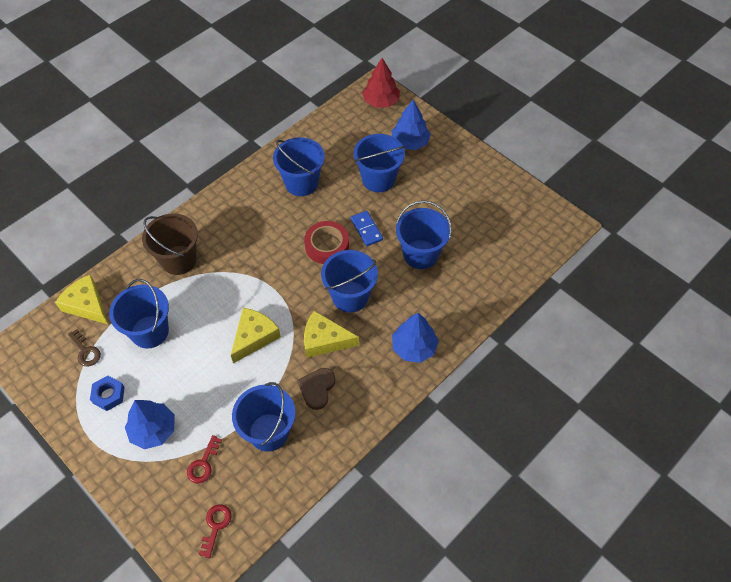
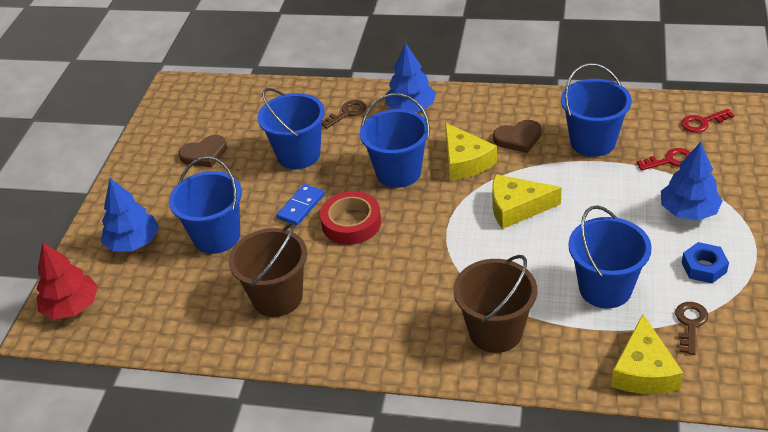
camera: 120 degrees left, 15 degrees down
(301, 183) = (277, 297): blue bucket -> brown bucket
(443, 306) = (347, 113): none -> brown key
(468, 207) = (204, 154): none -> brown heart

